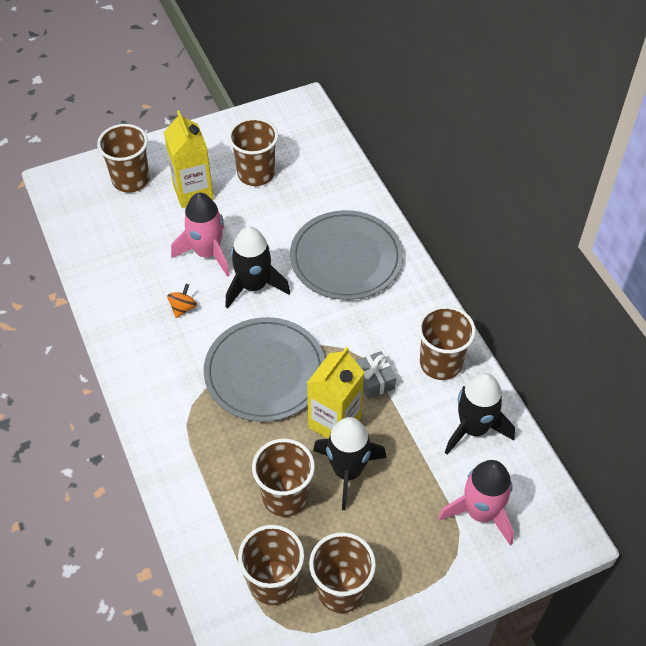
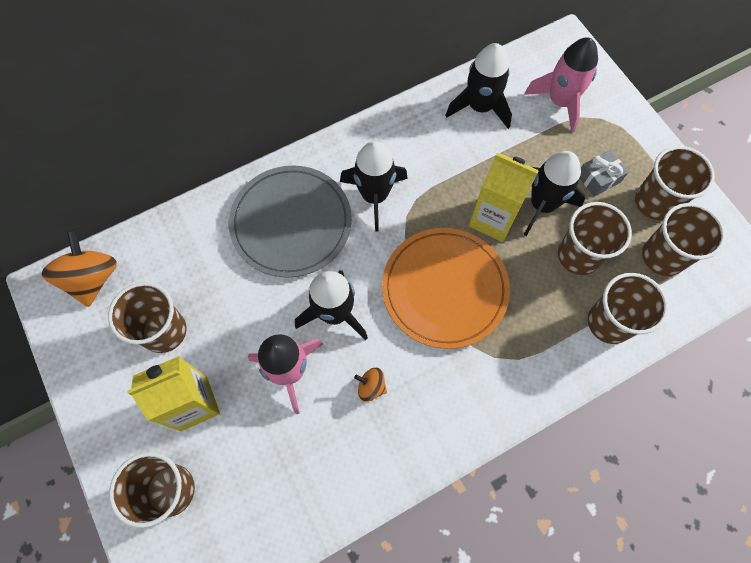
camera: 95 degrees left, 15 degrees up
(265, 372) = (444, 289): grey plate -> orange plate
(308, 129) = (92, 278): none -> orange spinning top
(369, 323) = (374, 196): none -> black rocket
(374, 380) = (441, 188): grey gift -> grey gift (598, 178)
(440, 363) = (414, 133): brown cup -> brown cup (609, 322)

